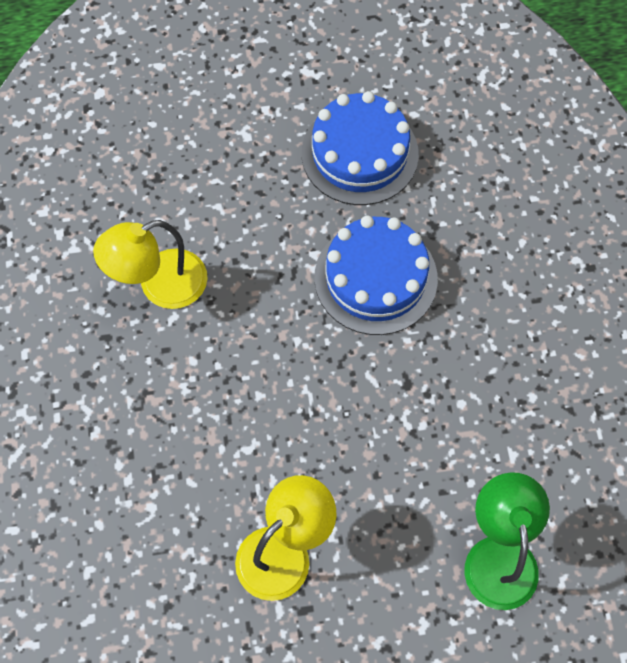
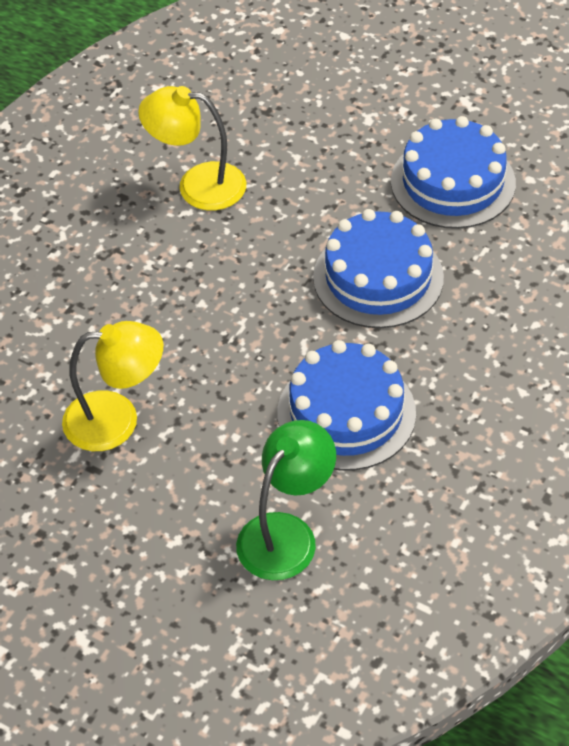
camera: 40 degrees right, 15 degrees down
(453, 416) = (346, 413): none -> blue cake

